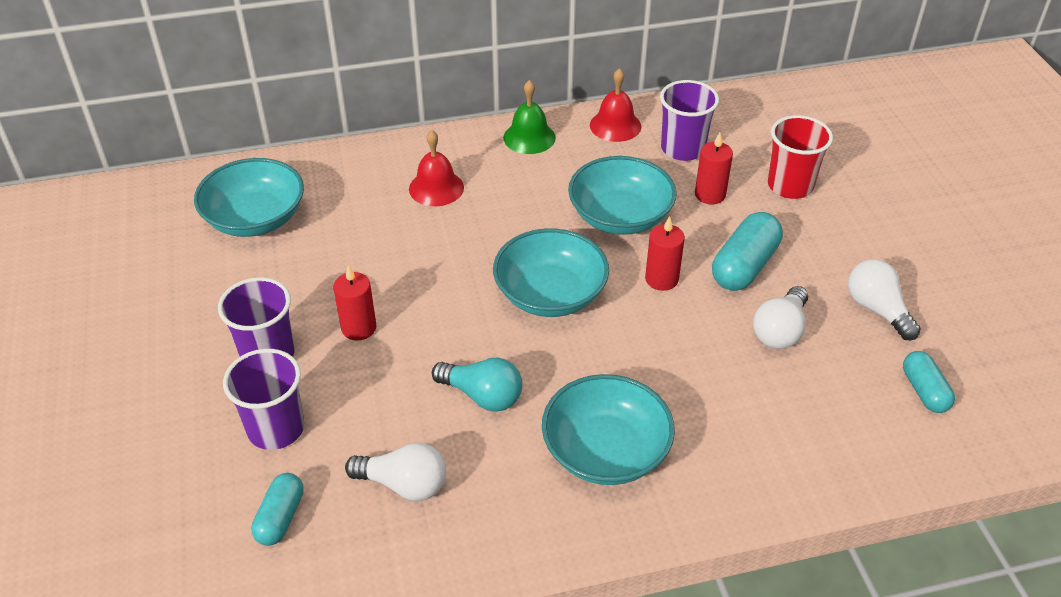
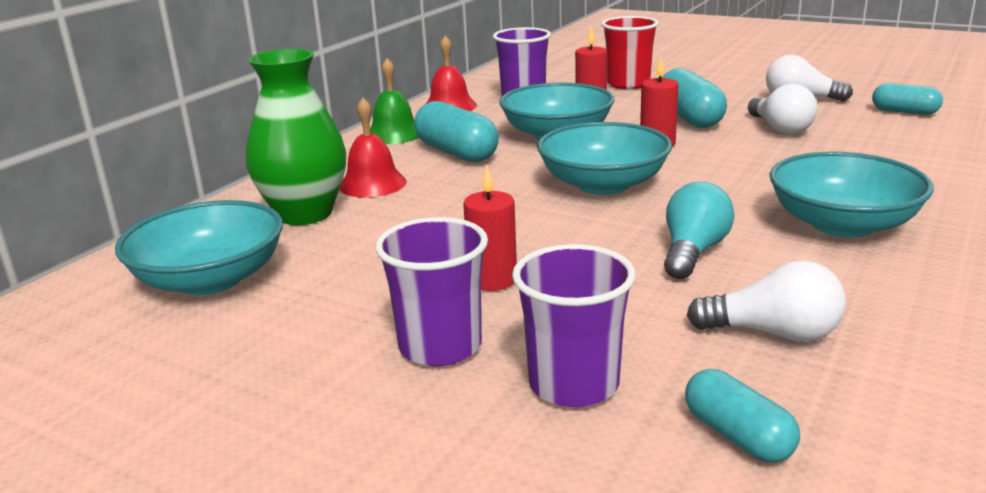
camera: 45 degrees left, 20 degrees down
(365, 192) = (305, 214): none -> green vase
(404, 484) = (773, 333): white light bulb -> white light bulb turned 45 degrees clockwise
(482, 396) = (693, 252): turquoise light bulb -> turquoise light bulb turned 45 degrees counterclockwise
(529, 189) = (456, 153): none -> turquoise capsule

